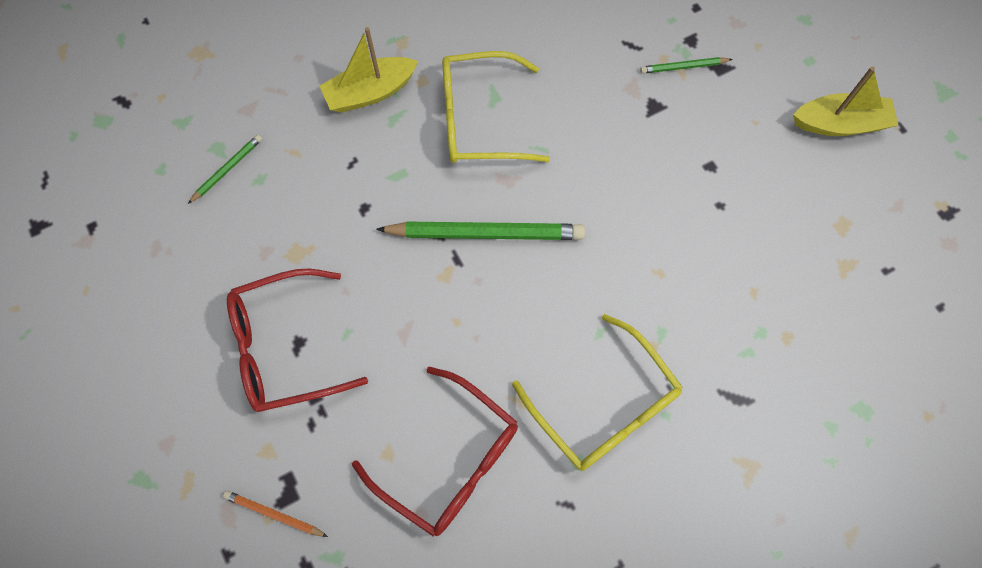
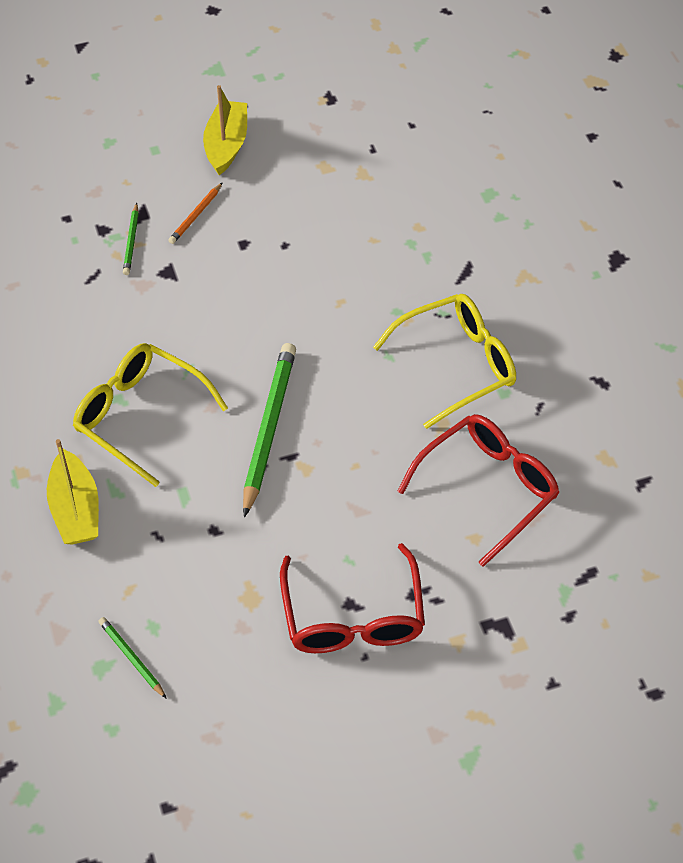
camera: 80 degrees left, 15 degrees down
(274, 514) = (519, 639): orange pencil -> orange pencil (196, 215)
(479, 119) = (139, 415): yellow glasses -> yellow glasses turned 120 degrees clockwise

